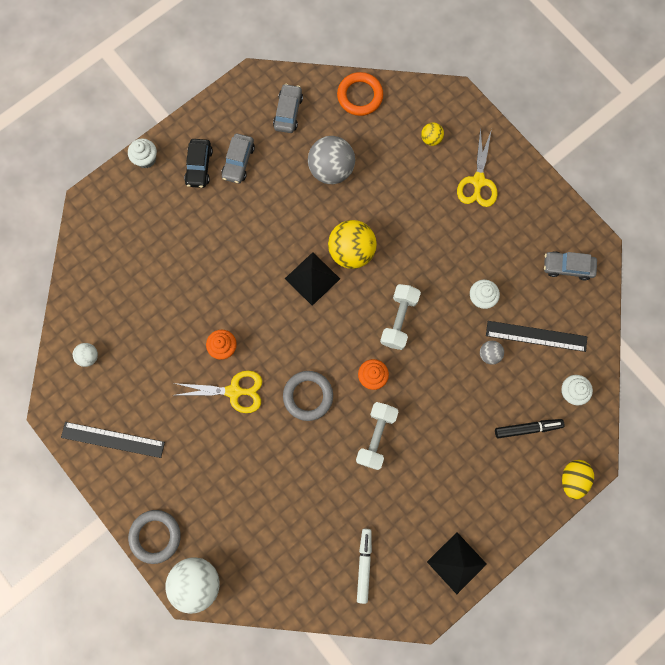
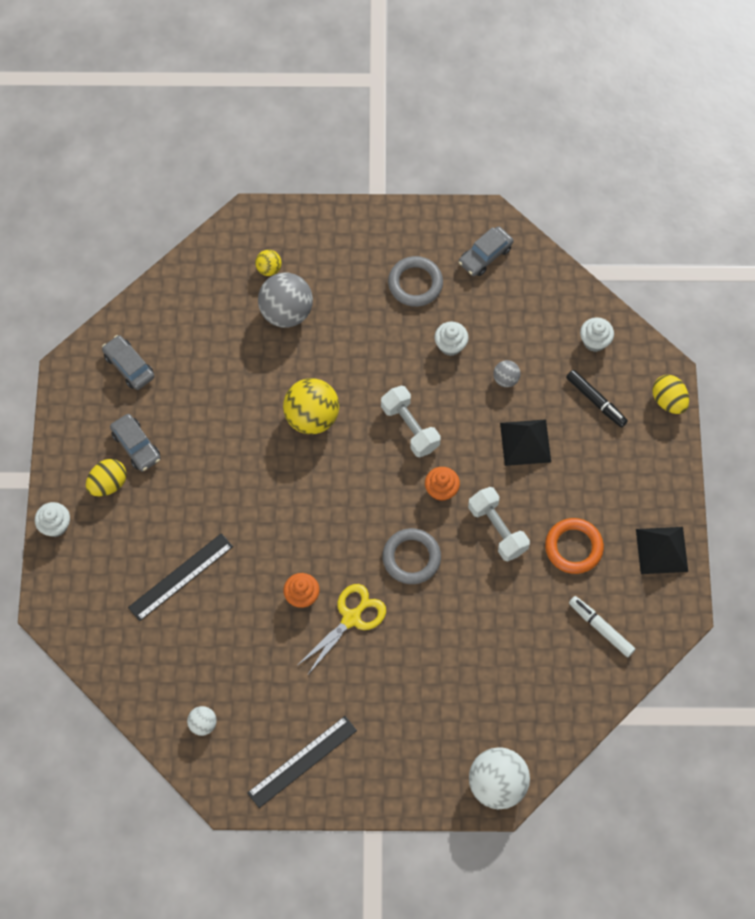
camera: 50 degrees left, 10 degrees down
(155, 536) = (425, 790): grey ring -> grey ring (415, 283)
(199, 166) = (108, 484): black car -> yellow egg
(312, 278) = (306, 469): black pyramid -> black pyramid (525, 442)
(331, 170) = (219, 373): grey ball -> grey ball (286, 312)
(360, 96) = (172, 294): orange ring -> orange ring (573, 547)
(478, 181) = (344, 263): yellow scissors -> none
(527, 428) = (596, 401): black marker -> black marker turned 105 degrees clockwise
(536, 336) = (523, 329): black ruler -> black ruler (180, 577)

